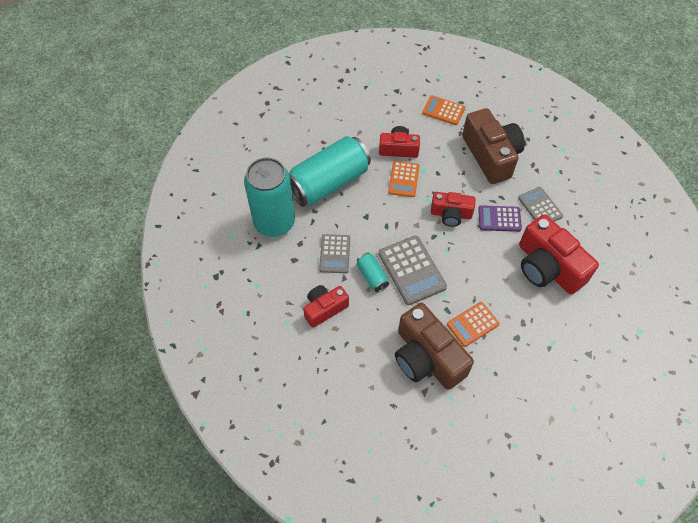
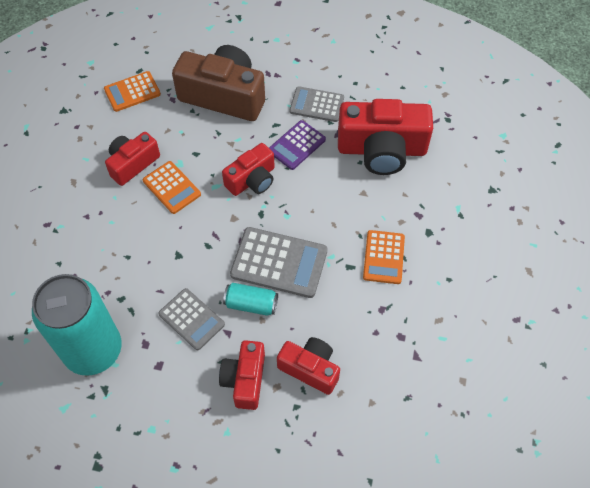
camera: 50 degrees left, 0 degrees up
(329, 182) = (102, 258): turquoise can -> none
(362, 338) = (310, 369): none -> red camera
(427, 357) = (383, 325): brown camera -> none

